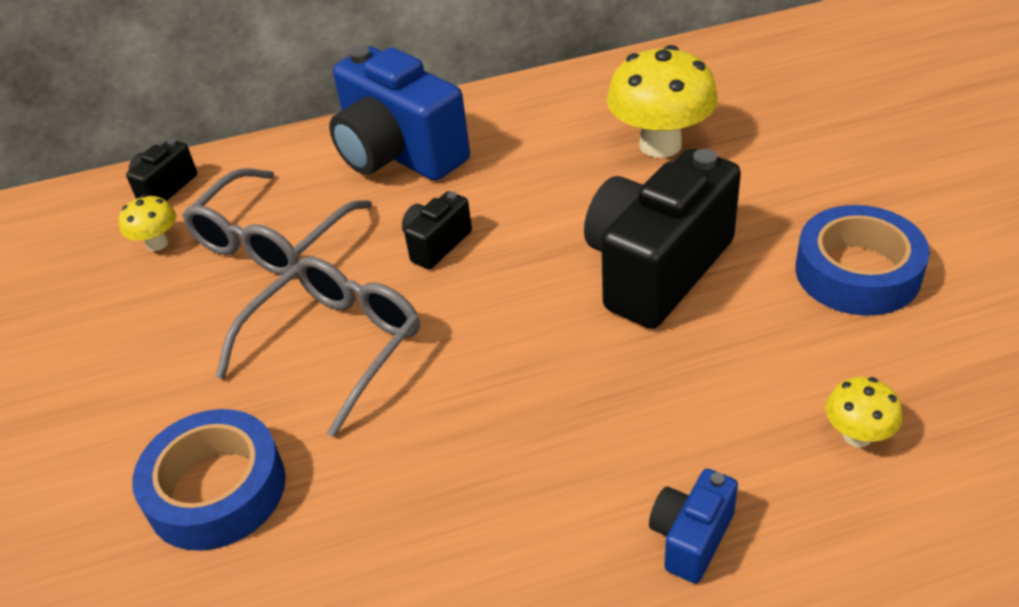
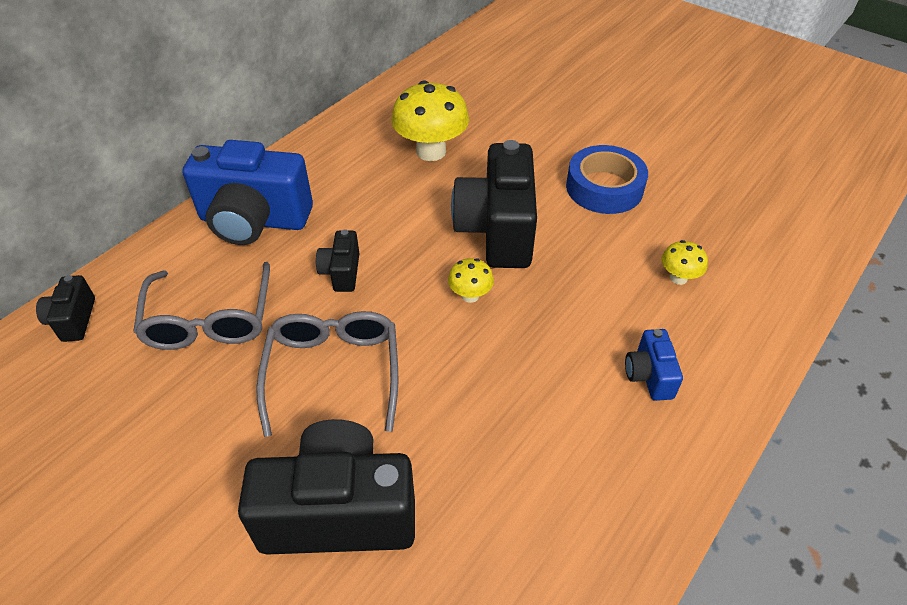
camera: 40 degrees left, 5 degrees up
(157, 243) = (110, 364): yellow mushroom -> yellow mushroom (470, 295)
(216, 490) = (339, 511): blue tape -> black camera

